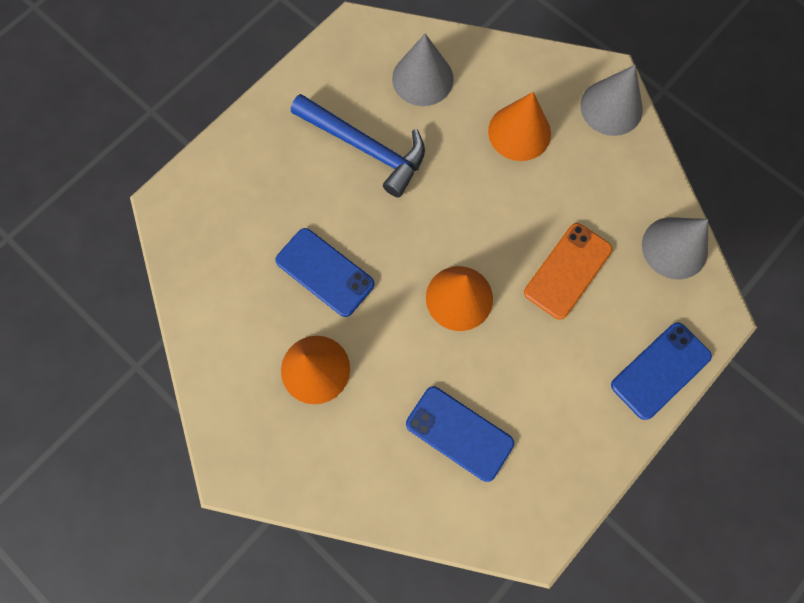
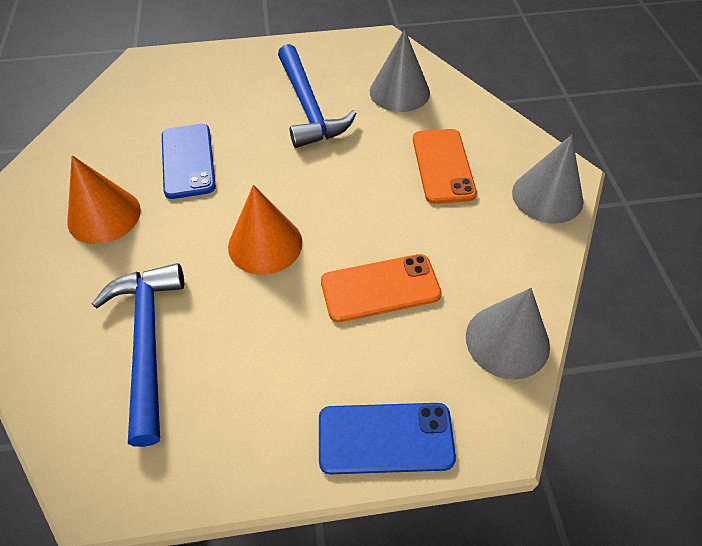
camera: 40 degrees right, 20 degrees down
(459, 433) = (147, 343): blue phone -> blue hammer
(519, 132) = (443, 166): orange cone -> orange phone

